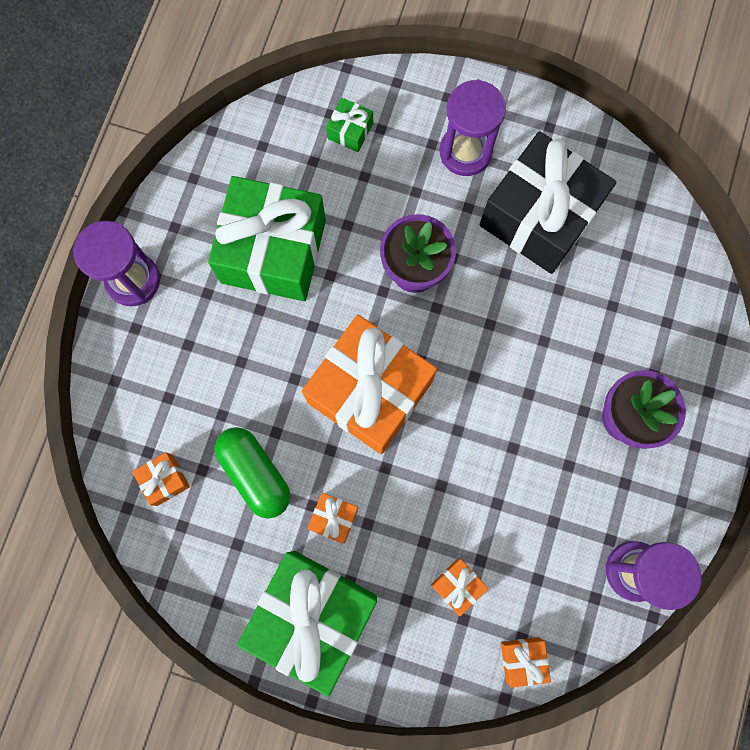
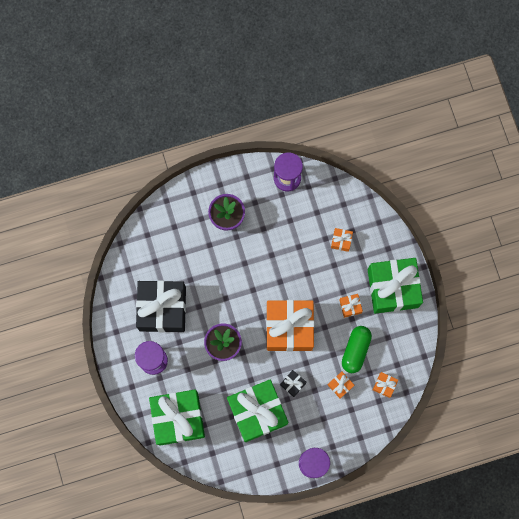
camera: 125 degrees left, 0 degrees up
(276, 335) = (293, 384): none -> black gift
(350, 131) = (178, 418): green gift -> green gift, size x2.46
(522, 659) = (351, 199): orange gift -> orange gift (340, 385)

